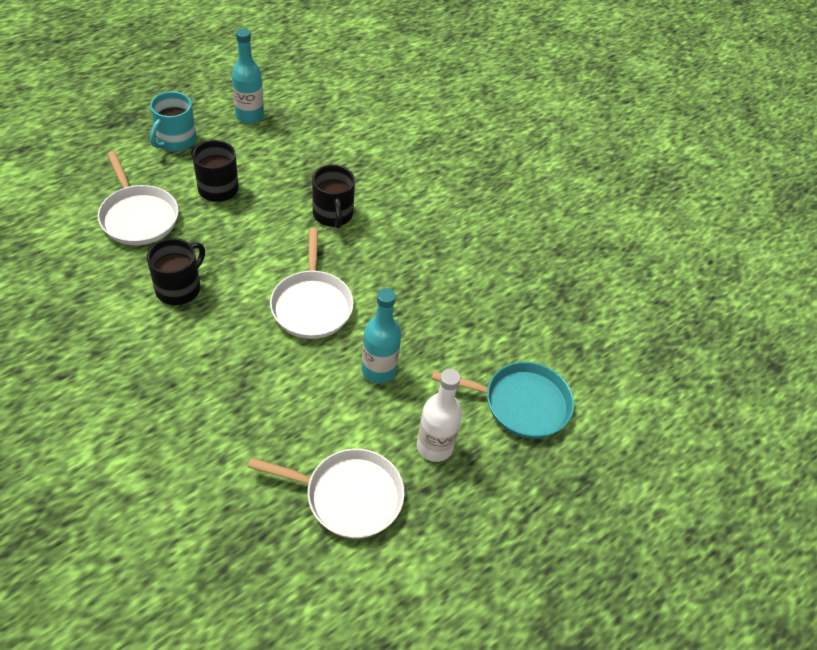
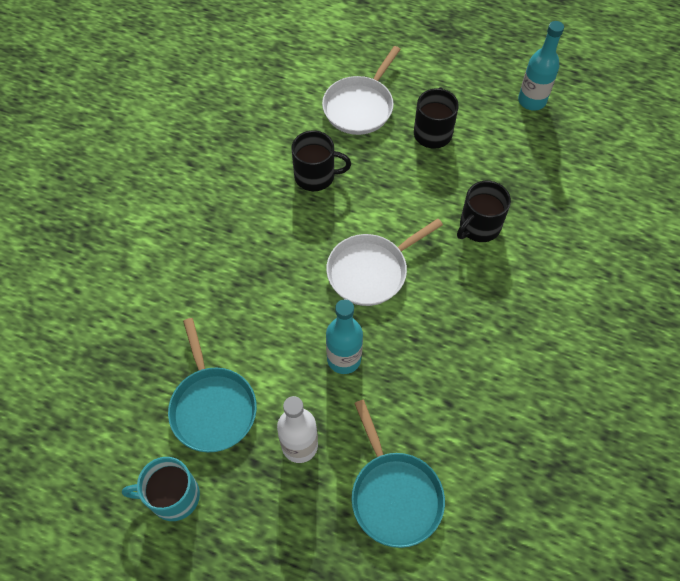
camera: 65 degrees right, 10 degrees up
(176, 140) = (456, 75): turquoise mug -> turquoise mug (173, 496)
(348, 496) = (212, 407): white pan -> turquoise pan

